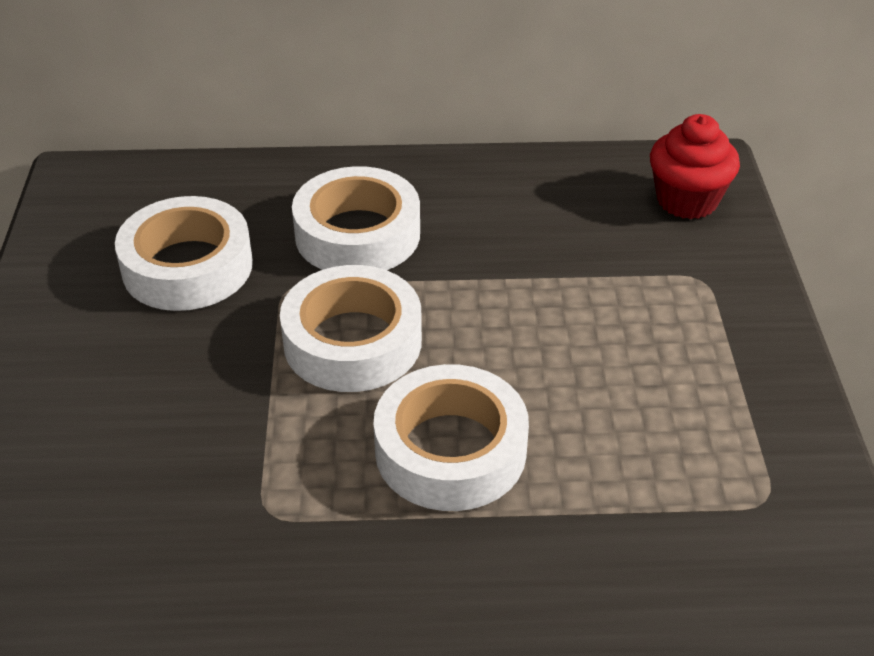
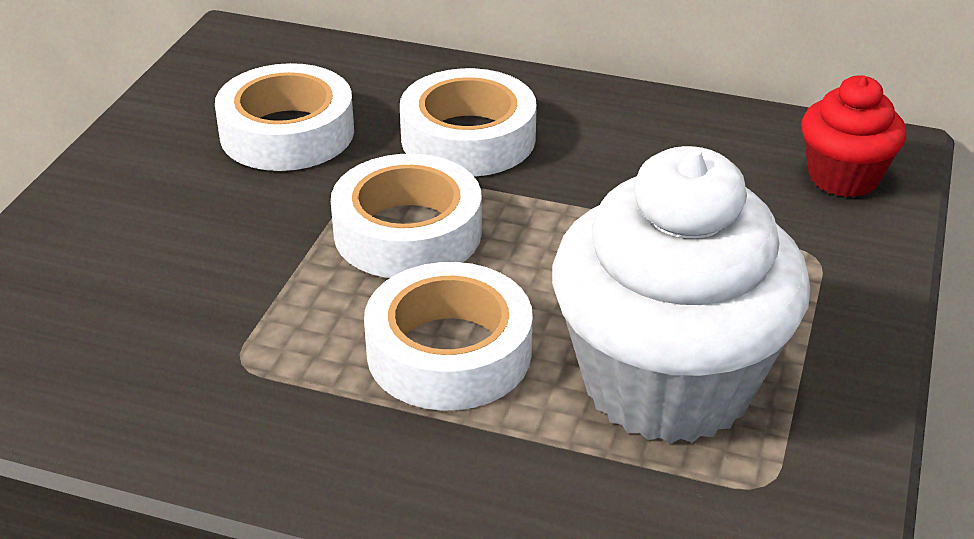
camera: 20 degrees right, 5 degrees down
(645, 429) = (667, 384): none -> white cupcake

